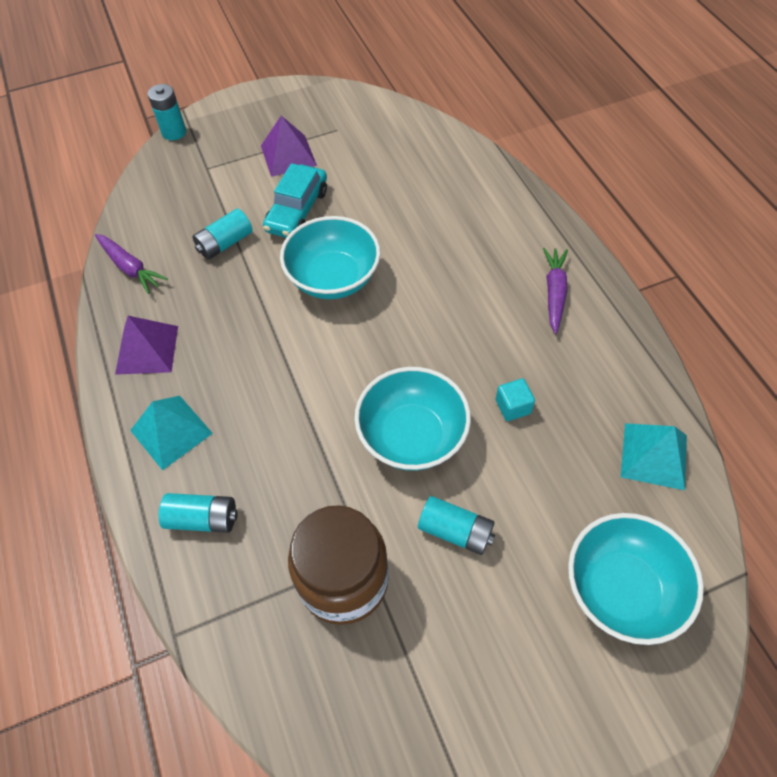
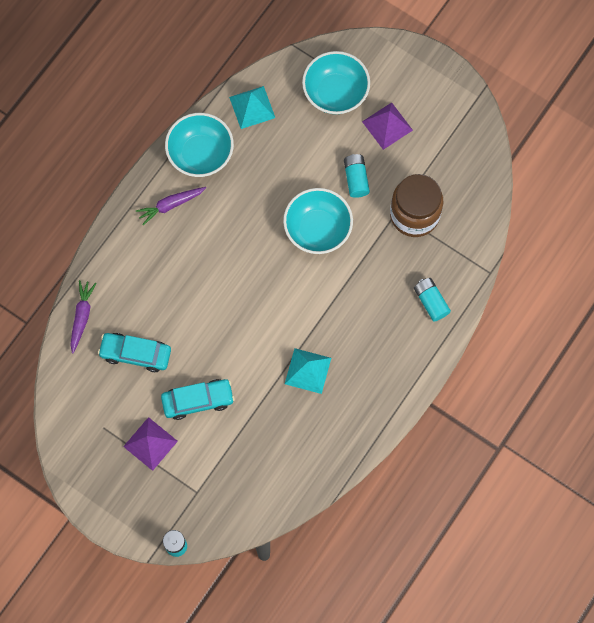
camera: 125 degrees left, 15 degrees up
(130, 268) = (310, 472): purple carrot -> purple carrot (82, 316)
(147, 349) = (359, 411): purple pyramid -> purple pyramid (387, 125)
(171, 432) = (398, 355): turquoise pyramid -> turquoise pyramid (308, 370)
(225, 243) = (254, 427): turquoise battery -> none
(333, 278) = (239, 339): turquoise bowl -> turquoise bowl (200, 154)
(392, 184) = (135, 354): none -> turquoise car
(513, 407) = (266, 188): turquoise cube -> none

